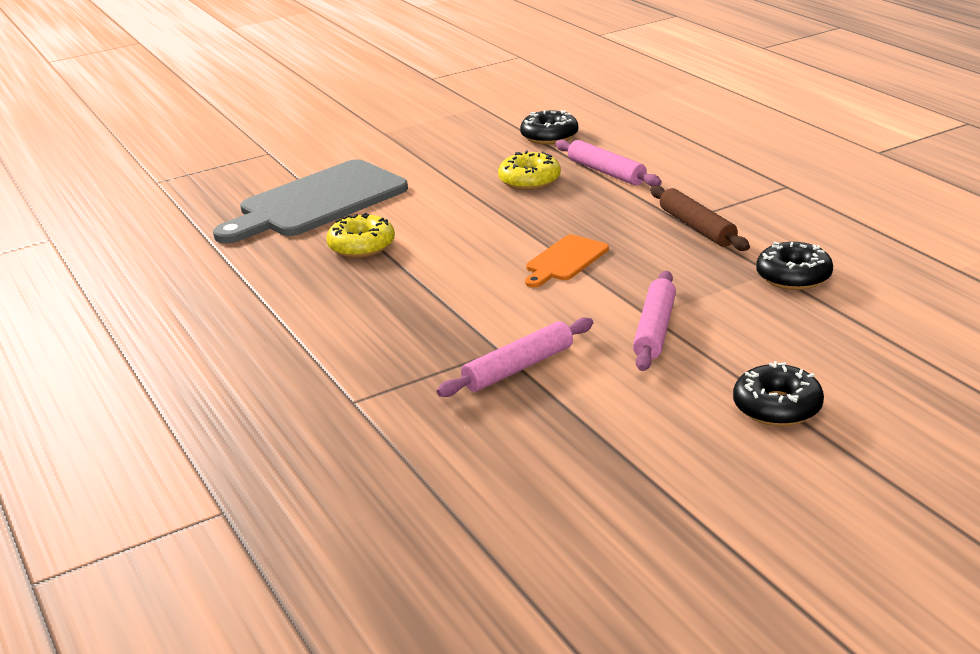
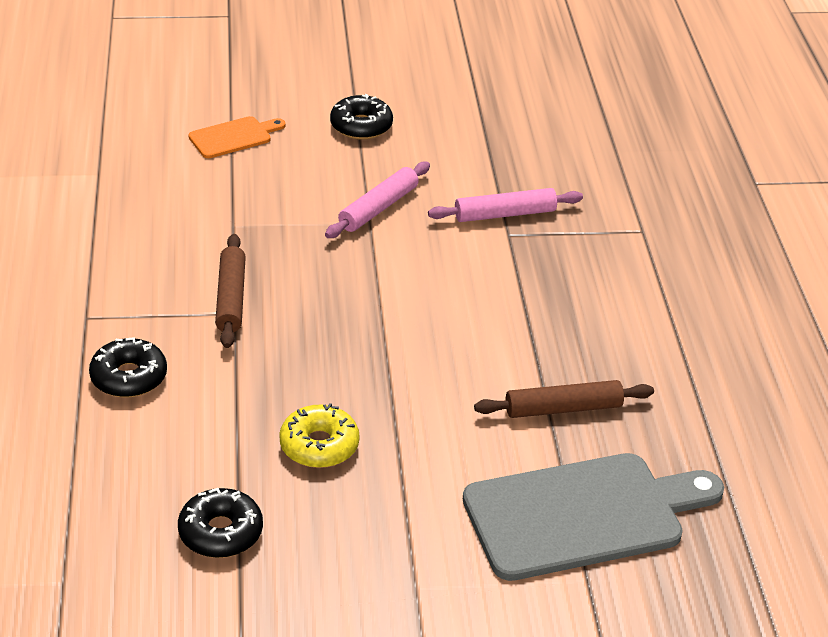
camera: 160 degrees left, 10 degrees up
(361, 246) = (563, 409): yellow donut -> brown rolling pin
(565, 260) = (384, 306): orange cutting board -> orange cutting board (233, 137)
(606, 172) = (226, 422): pink rolling pin -> none
(793, 276) = (222, 214): black donut -> black donut (129, 377)

